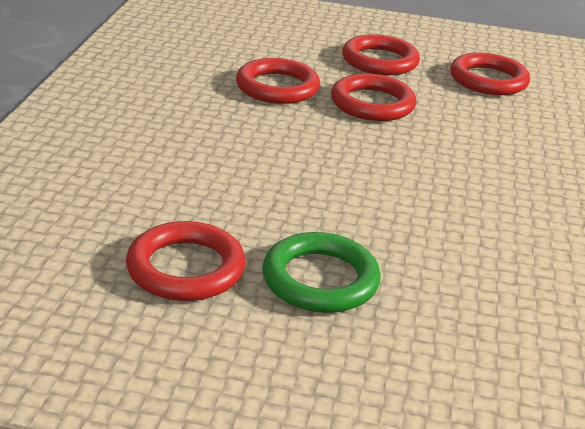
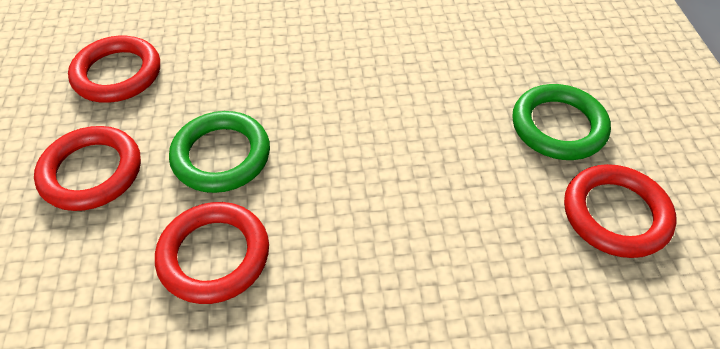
camera: 105 degrees left, 20 degrees up
(372, 104) = (221, 156): red ring -> green ring

